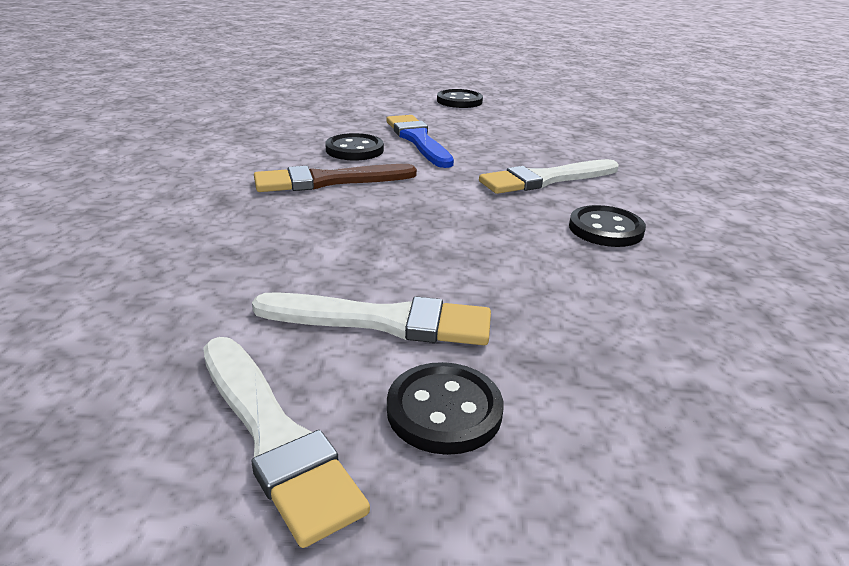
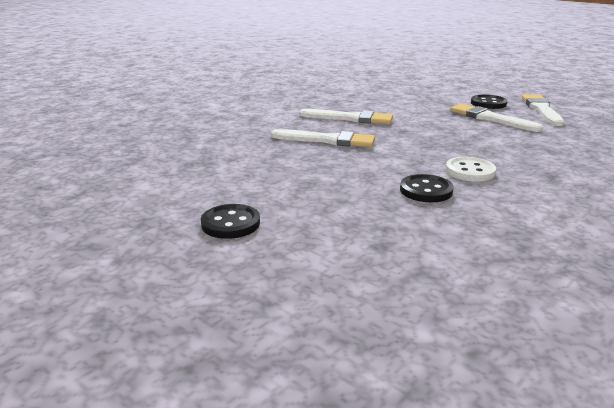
camera: 140 degrees left, 5 degrees down
(328, 181) = (470, 171): brown brush -> white button
(418, 140) = (360, 186): blue brush -> none
(605, 229) = (350, 118): black button -> white brush

